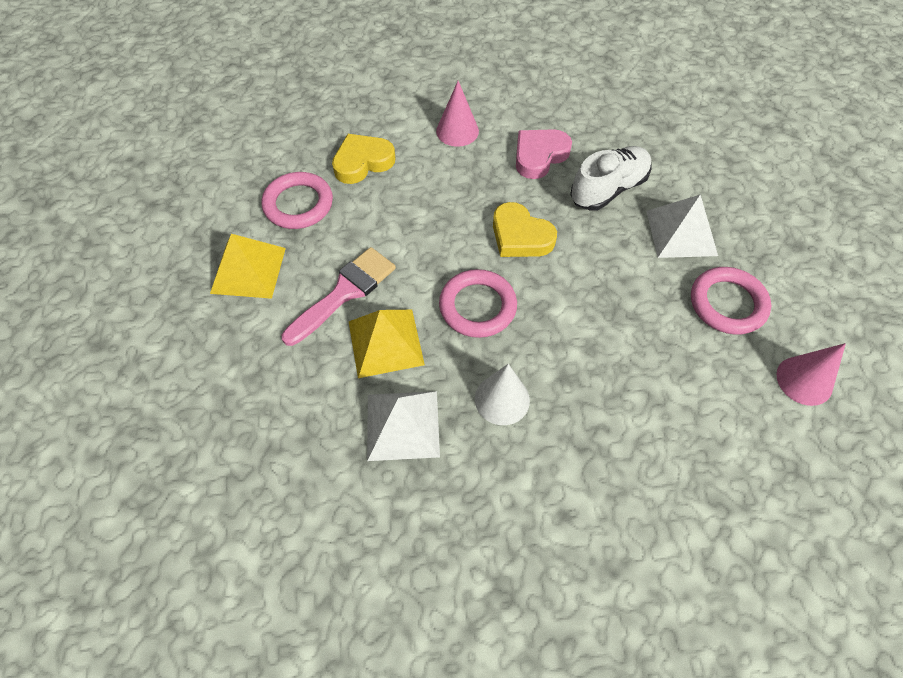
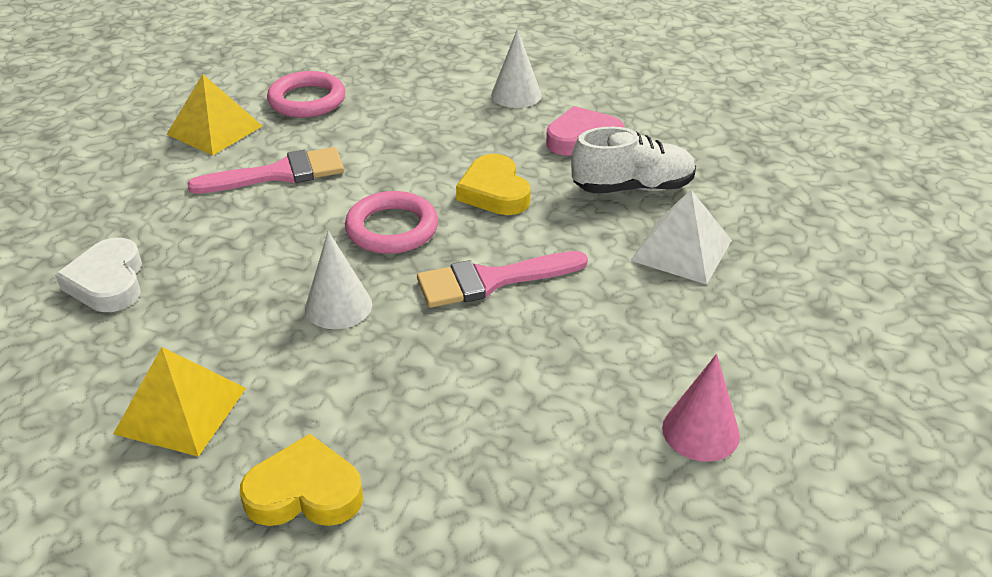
camera: 30 degrees right, 20 degrees down
(306, 470) = (108, 282): none -> white heart
(362, 162) = (398, 89): yellow heart -> yellow heart (305, 492)
(385, 342) = (276, 222): yellow pyramid -> yellow pyramid (181, 410)
(402, 425) = (225, 286): white pyramid -> none
(457, 131) = (516, 95): pink cone -> white cone
(585, 321) = (491, 280): none -> pink brush
(727, 303) = (674, 328): pink ring -> none

